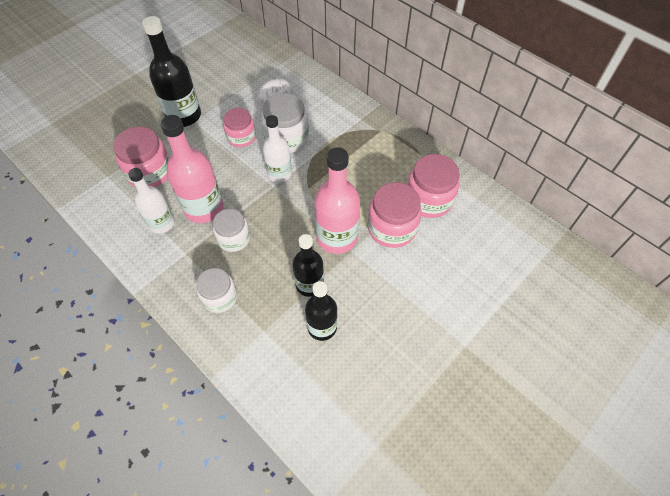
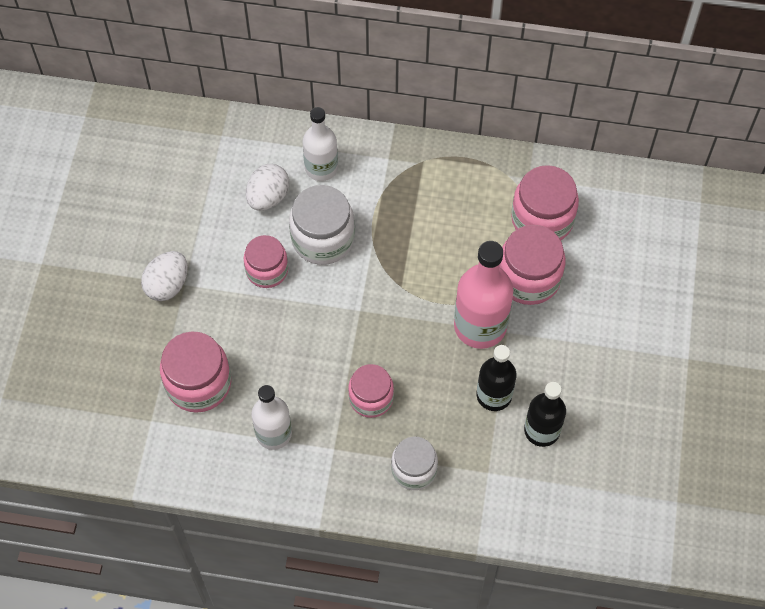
camera: 35 degrees left, 5 degrees up
(184, 116) = (167, 285): black bottle -> white egg
(204, 208) = (305, 385): pink bottle -> none
(234, 238) = (371, 398): white jar -> pink jar
(279, 174) = (353, 289): white bottle -> white bottle (321, 168)

